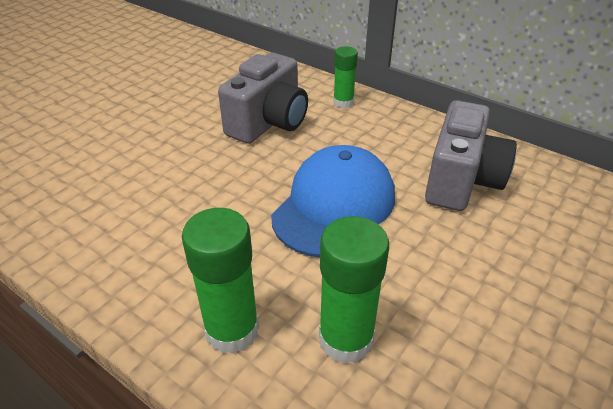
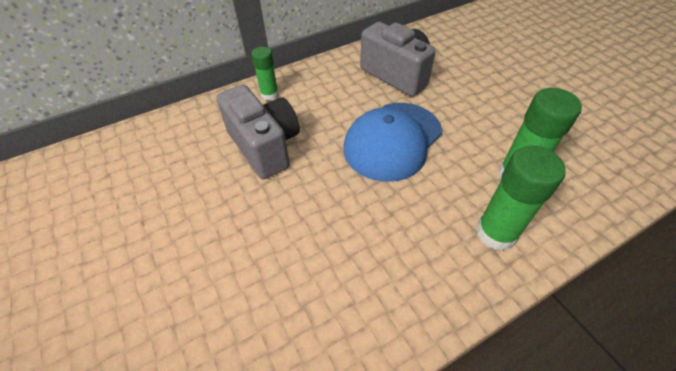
camera: 65 degrees left, 10 degrees up
(334, 205) = (392, 140): blue cap -> blue cap turned 105 degrees counterclockwise

